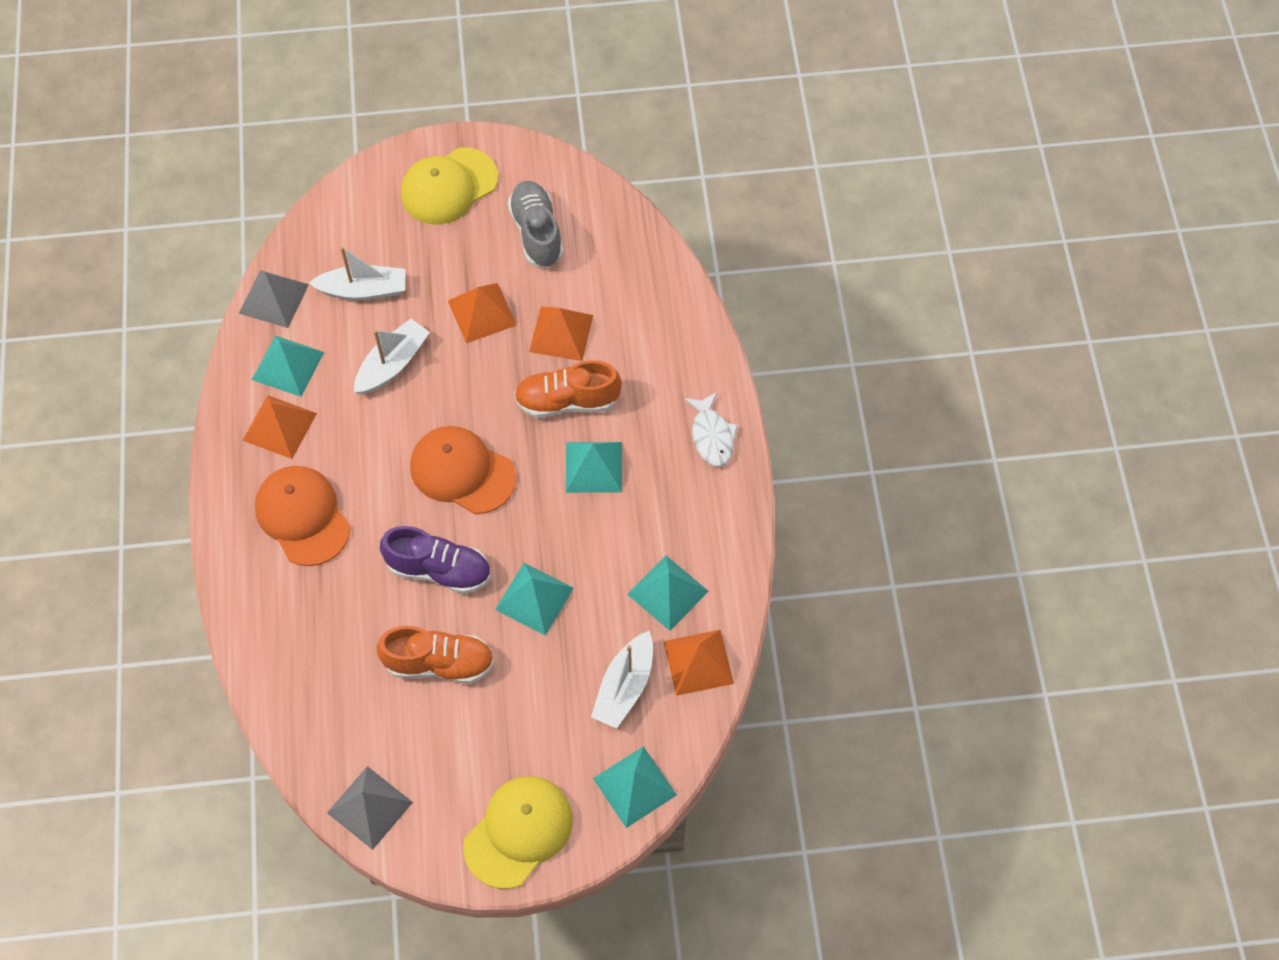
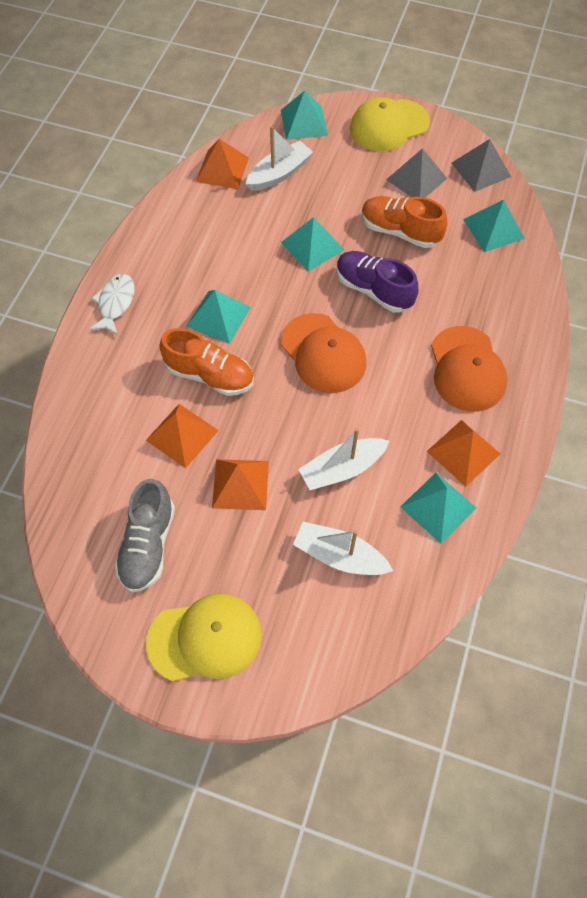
camera: 155 degrees left, 0 degrees up
(273, 298) = (430, 584): grey pyramid -> grey pyramid (416, 179)
(667, 592) = (216, 215): turquoise pyramid -> turquoise pyramid (493, 229)

